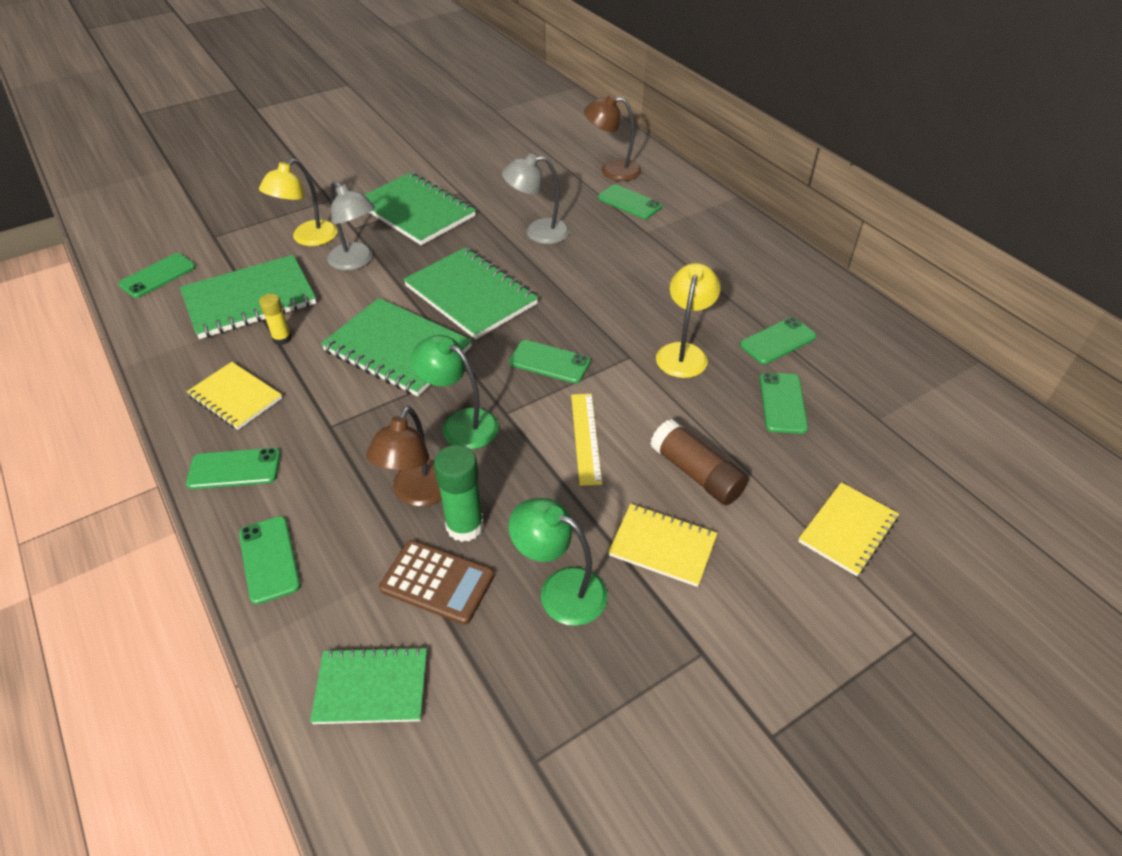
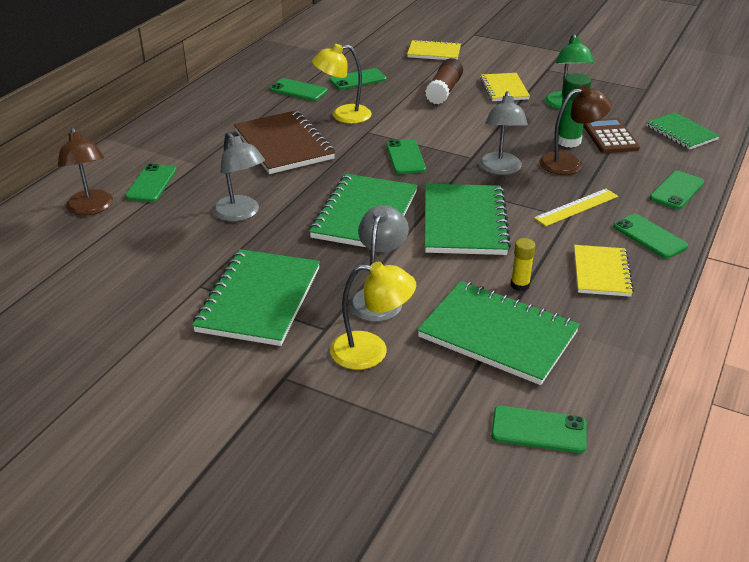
camera: 120 degrees left, 10 degrees down
(460, 423) = (500, 169): green lamp -> grey lamp
(585, 437) = (458, 126): yellow ruler -> yellow ruler (576, 207)
(644, 289) = (283, 145): none -> brown notebook

